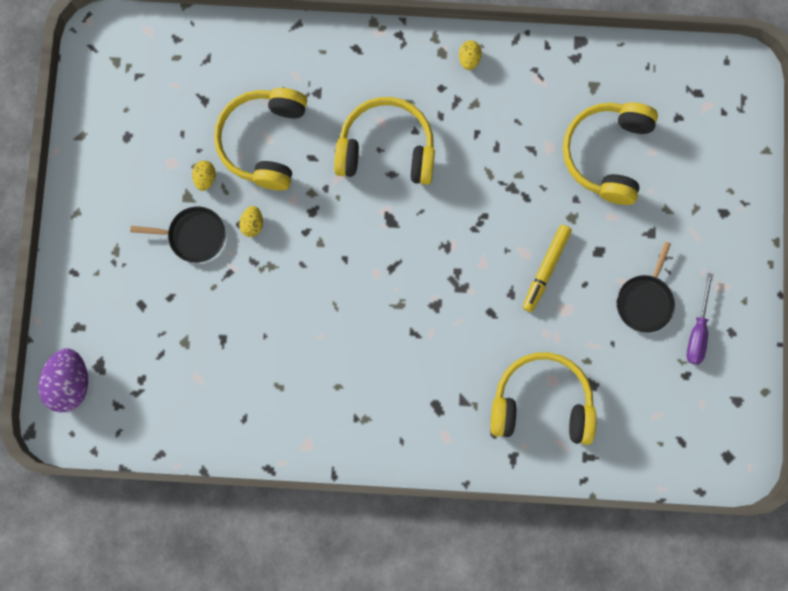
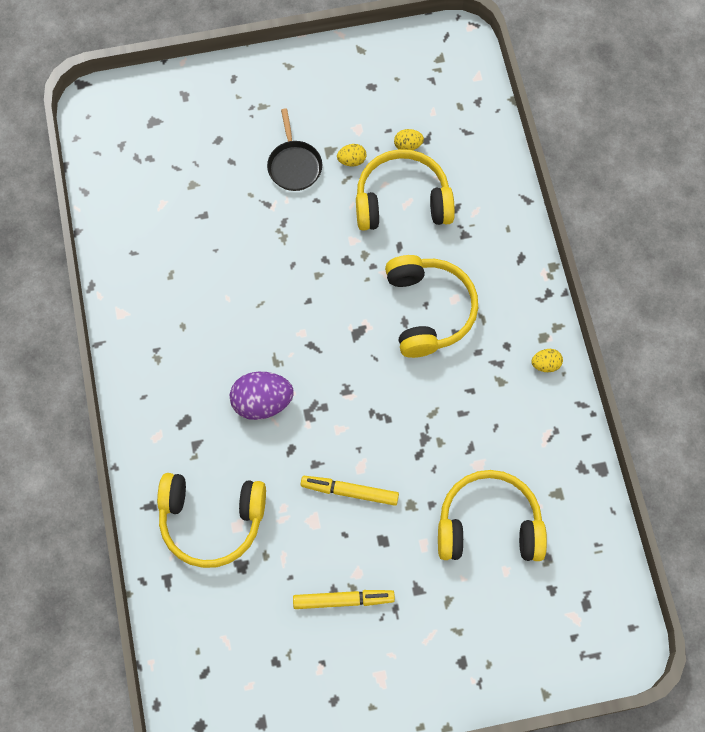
camera: 75 degrees right, 10 degrees down
(70, 383) = (133, 103): purple egg -> purple egg (262, 402)
(252, 224) = (319, 212): yellow egg -> yellow egg (408, 145)
(541, 403) = (211, 520): yellow headphones -> yellow headphones turned 105 degrees clockwise
(645, 301) = (343, 600): black pan -> yellow marker
(697, 331) = (326, 663): purple screwdriver -> none

